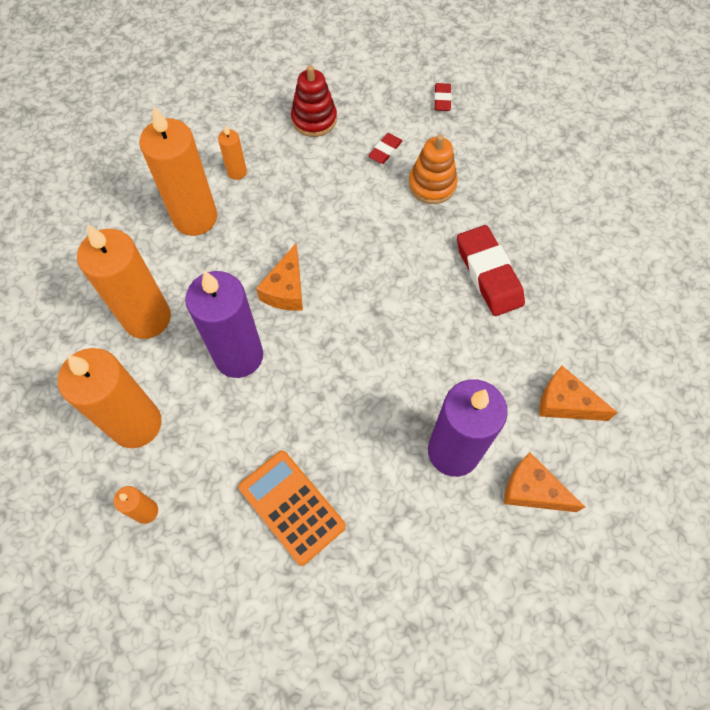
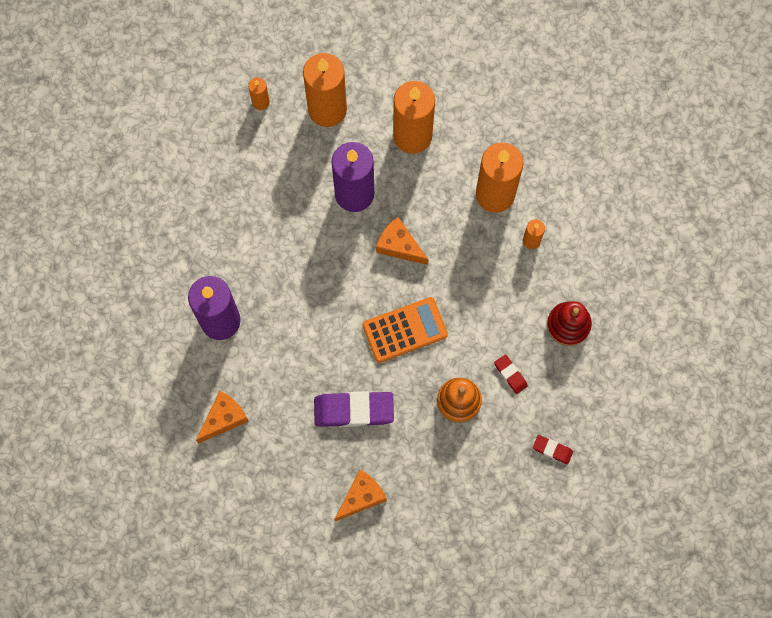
camera: 110 degrees right, 10 degrees up
(292, 506) = (226, 196): orange calculator -> orange calculator (405, 330)
(488, 274) = (354, 410): red eraser -> purple eraser
(532, 490) = (171, 363): orange cheese -> orange cheese (361, 497)

